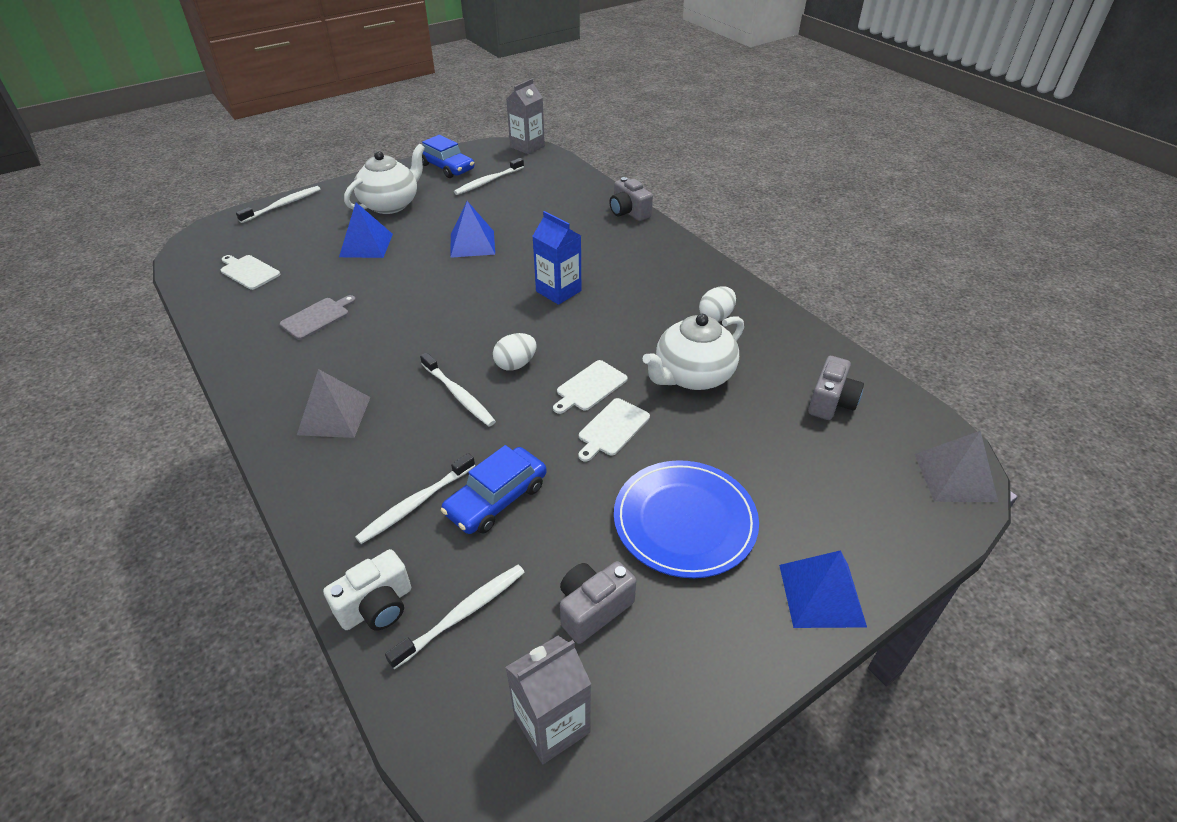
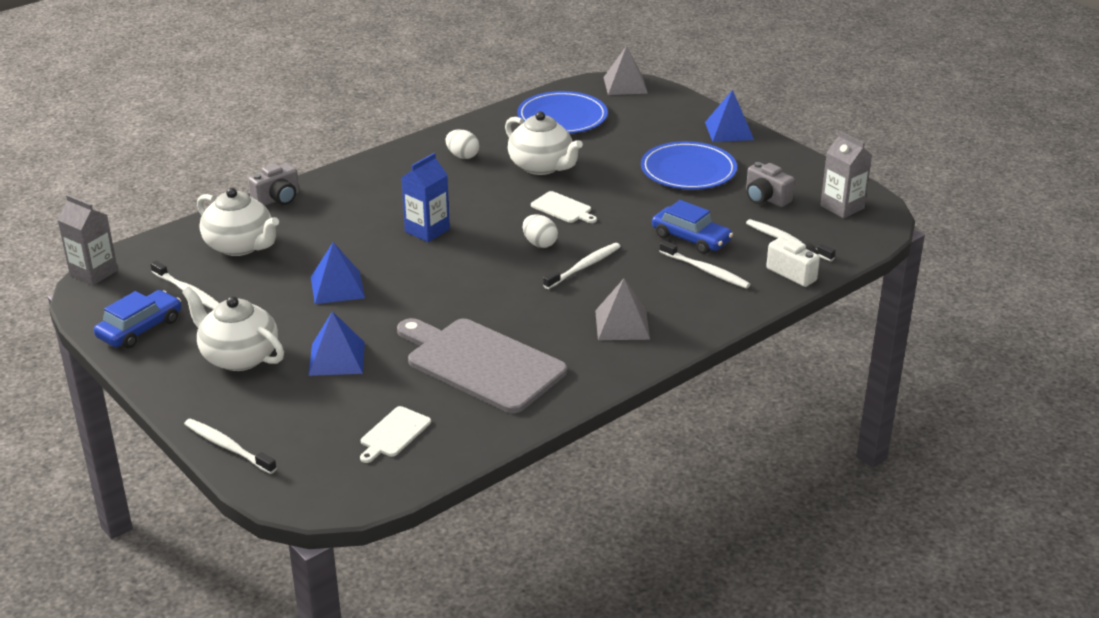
camera: 95 degrees left, 10 degrees down
(317, 317) = (481, 364): grey cutting board -> grey cutting board, size x2.25
(551, 198) = (240, 246): none -> white teapot
(612, 429) = (609, 197): white cutting board -> none
(831, 402) = (562, 117): grey camera -> blue plate

